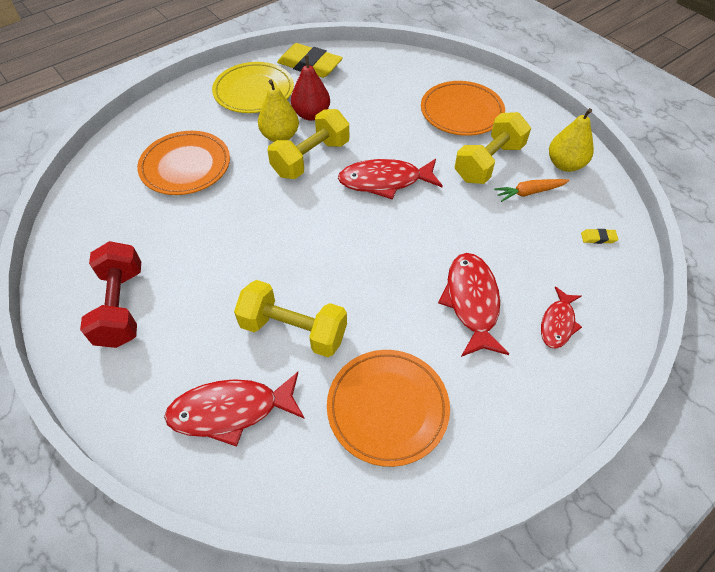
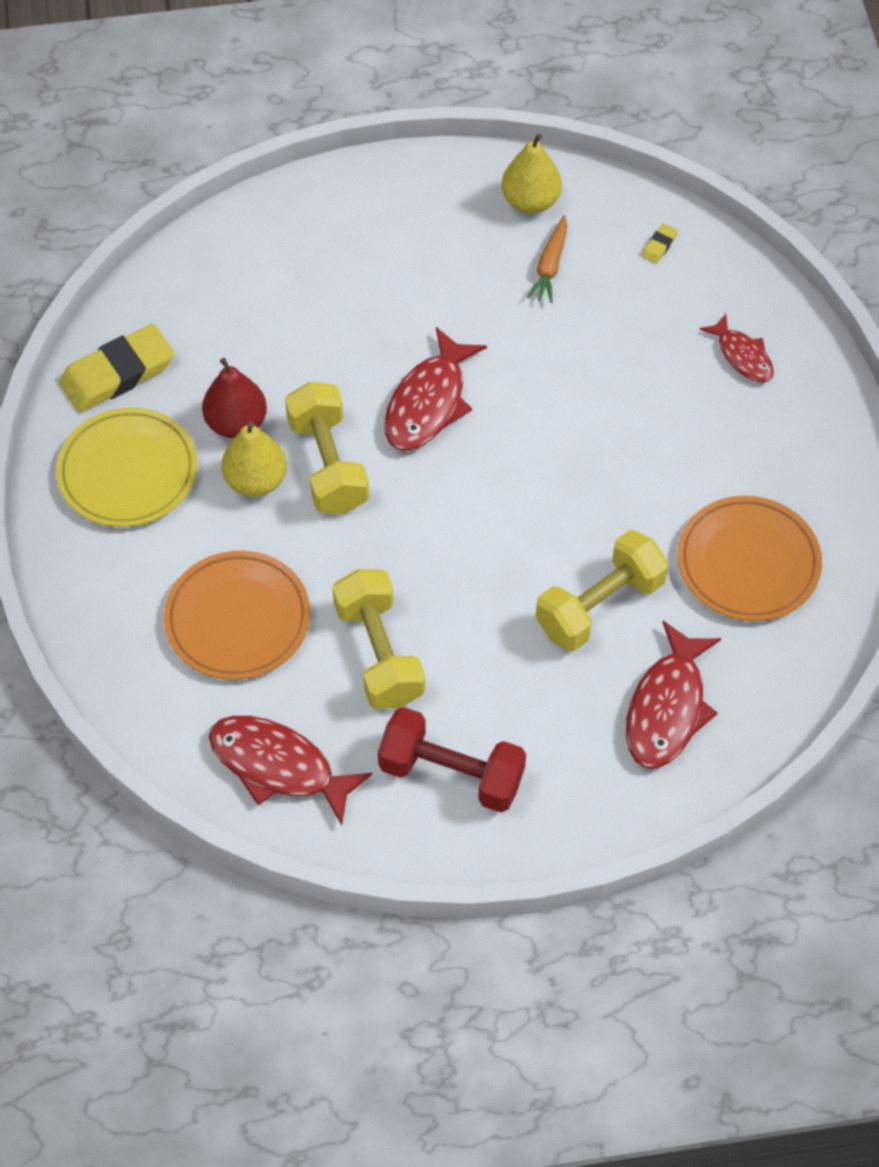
camera: 60 degrees left, 5 degrees up
(461, 112) = (359, 249): orange plate -> none
(472, 302) = (668, 416): red fish -> red fish (278, 766)
(488, 162) = (473, 276): yellow dumbbell -> yellow dumbbell (379, 653)

